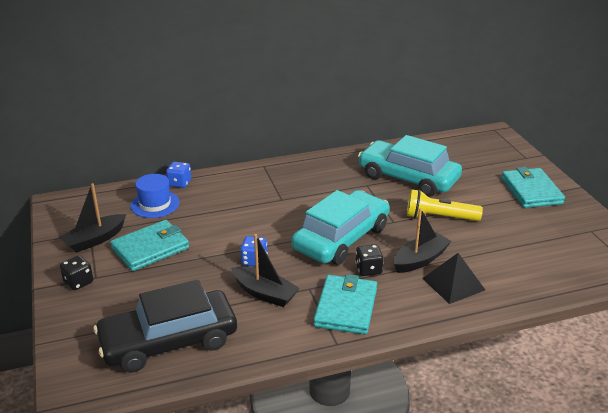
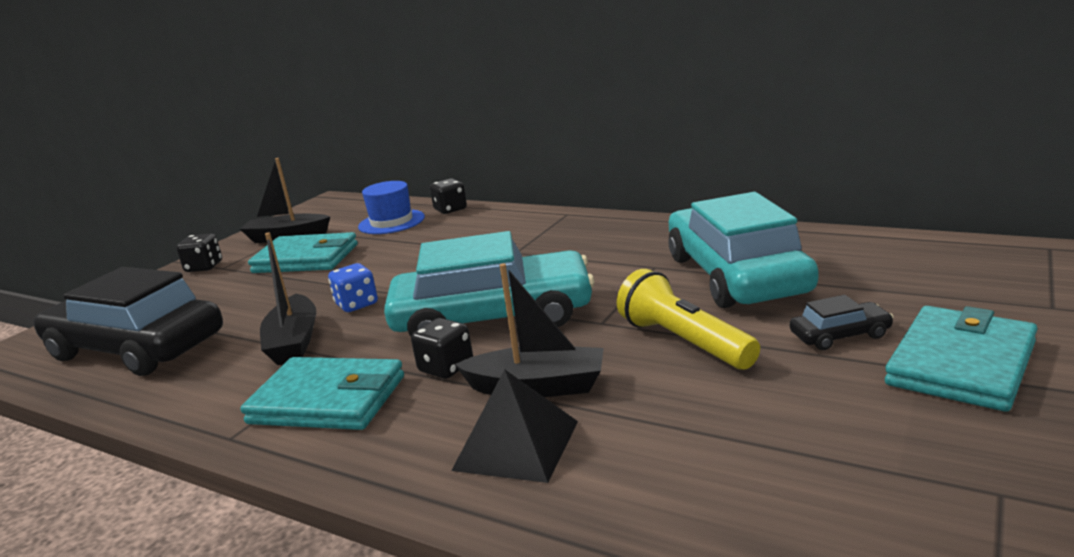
camera: 50 degrees right, 10 degrees down
(179, 183) = (450, 209): blue dice -> black dice
(346, 307) = (328, 400): turquoise wallet -> turquoise wallet turned 45 degrees clockwise
(484, 193) = (840, 335): none -> black car

